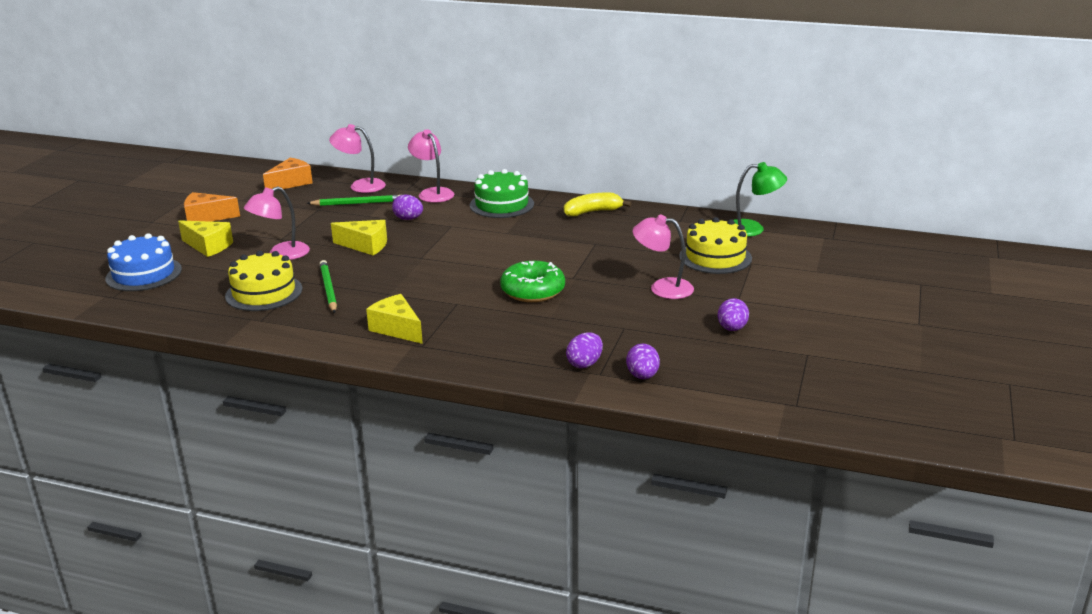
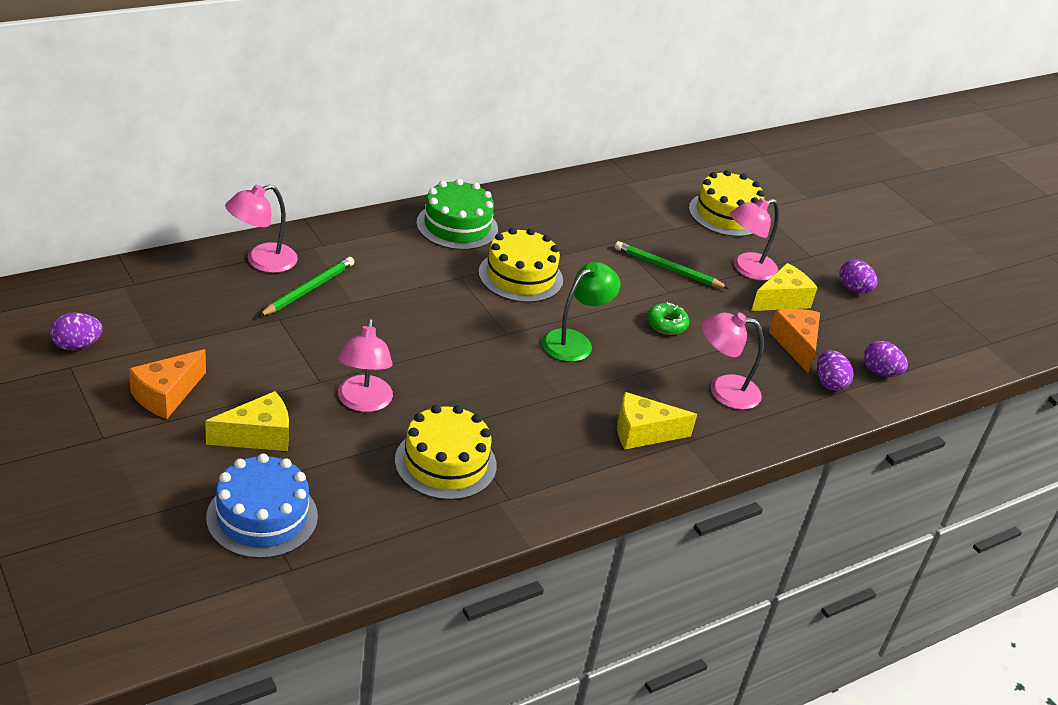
camera: 55 degrees left, 10 degrees up
(291, 183) = (169, 292): orange cheese -> orange cheese (796, 344)
(328, 289) = (498, 421): green pencil -> green pencil (668, 268)
(365, 246) = (428, 345): yellow cheese -> yellow cheese (782, 300)
(408, 219) = (403, 287): purple egg -> purple egg (77, 345)
(432, 193) = (361, 239): pink lamp -> pink lamp (723, 390)
(488, 237) = (520, 276): none -> yellow cake
(533, 291) = (666, 324): green donut -> green donut, size x0.58
(592, 212) = (551, 200): yellow banana -> none
(753, 229) = (700, 167): green lamp -> green lamp (574, 341)

